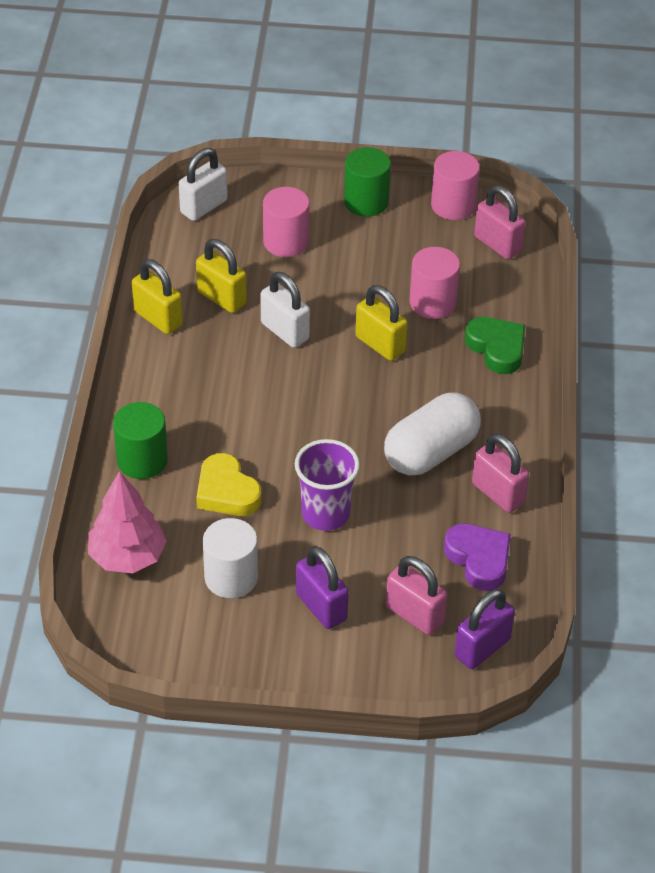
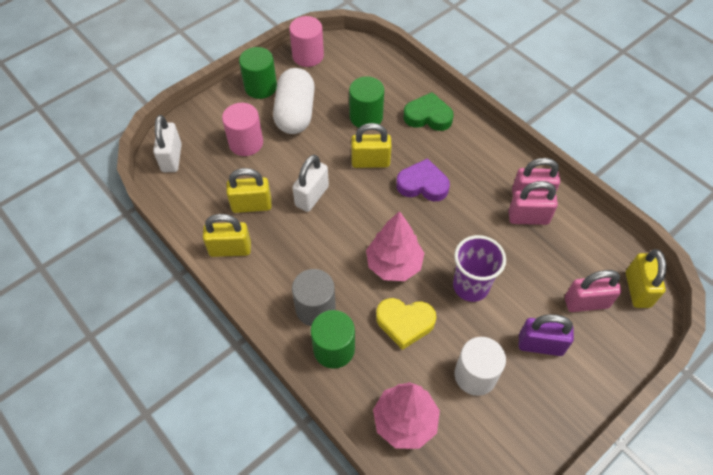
camera: 45 degrees left, 10 degrees up
(167, 419) = (315, 308): none -> grey cylinder
(281, 442) = (394, 264): none -> pink tree
(285, 331) = (312, 196): white padlock -> white padlock turned 60 degrees counterclockwise
(431, 452) = (472, 201): white capsule -> white capsule (295, 113)
(432, 302) = (366, 117): pink cylinder -> green cylinder
(479, 559) = (571, 240): purple heart -> purple heart (422, 184)
(482, 648) = (637, 289): purple padlock -> yellow padlock
(497, 244) = (356, 60): pink padlock -> pink padlock (528, 217)

